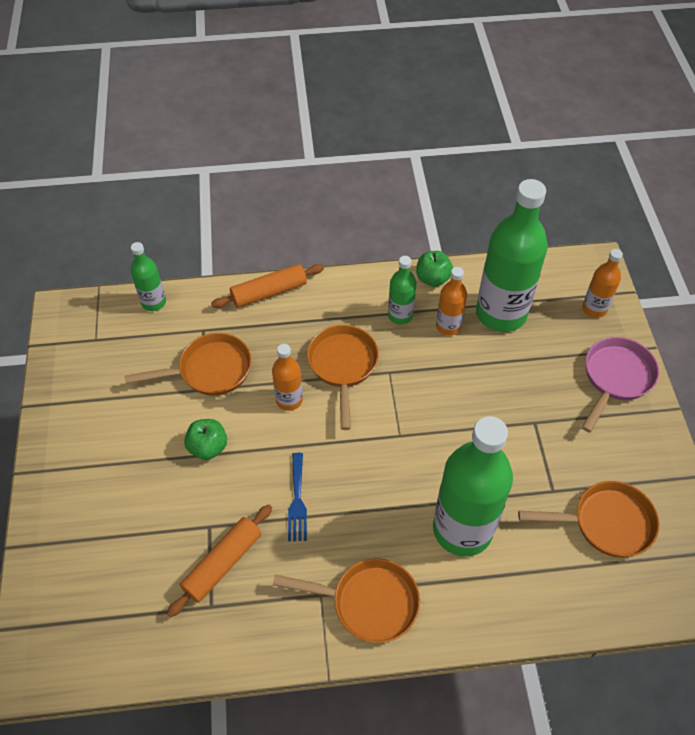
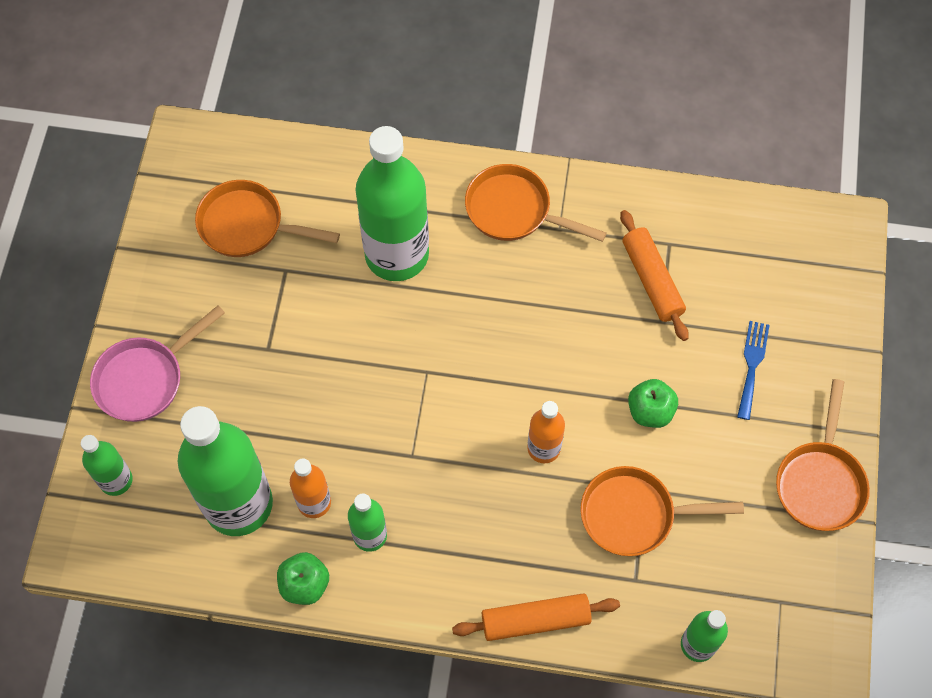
camera: 165 degrees left, 10 degrees up
(223, 564) = (651, 280): orange rolling pin -> orange rolling pin turned 75 degrees counterclockwise
(297, 501) = (561, 325): blue fork -> blue fork (752, 365)
(343, 366) = (466, 478): orange pan -> orange pan (820, 482)
(594, 309) = (116, 480): orange bottle -> green bottle

